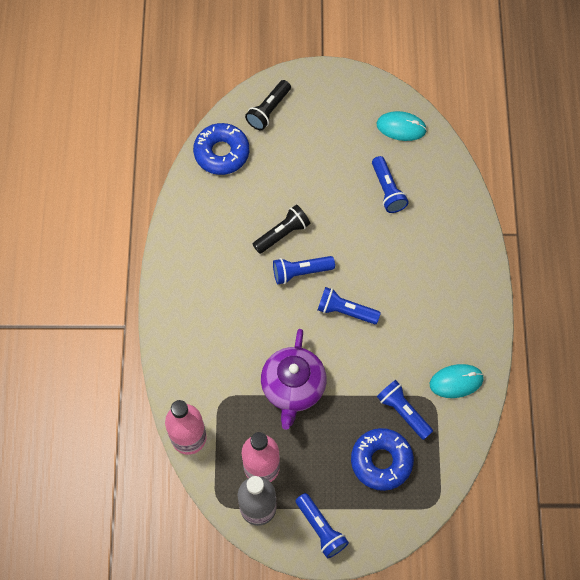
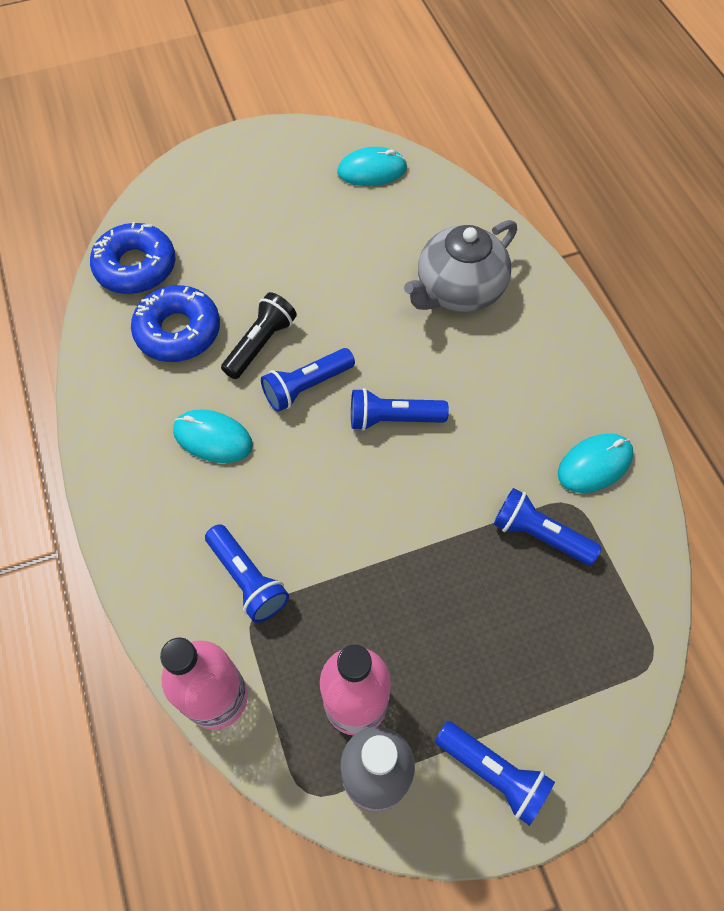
camera: 20 degrees left, 5 degrees down
(233, 287) = (213, 438): none -> turquoise mouse
(268, 110) = (185, 198): black flashlight -> none
(293, 387) = (358, 556): purple teapot -> none
(381, 461) = (540, 622): blue donut -> blue donut (178, 331)
(387, 190) = (386, 247): blue flashlight -> blue flashlight (248, 579)
(422, 237) = (458, 290): none -> grey teapot

